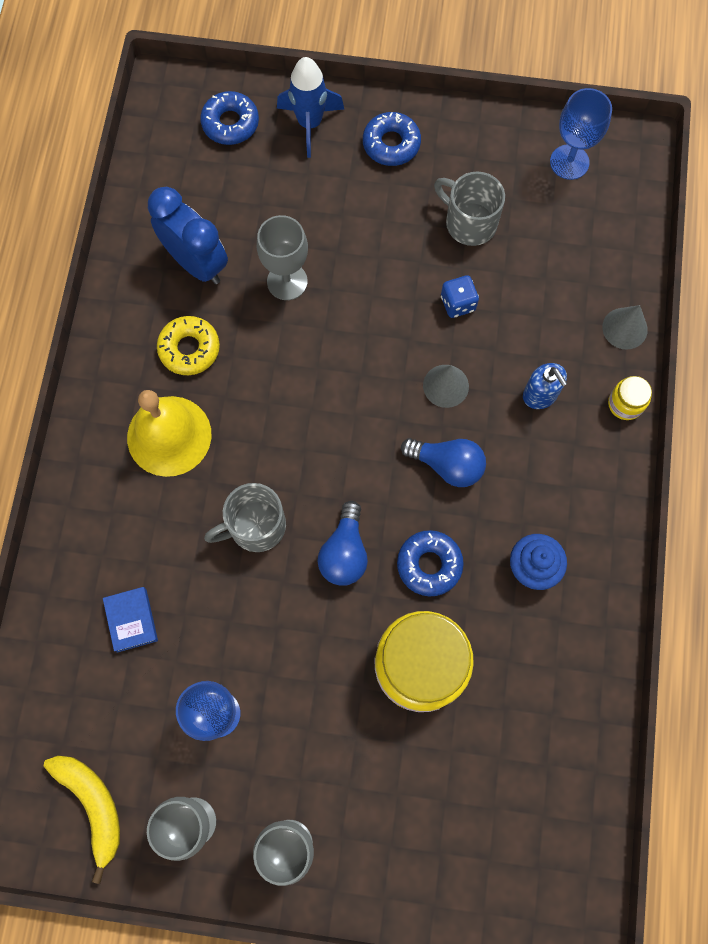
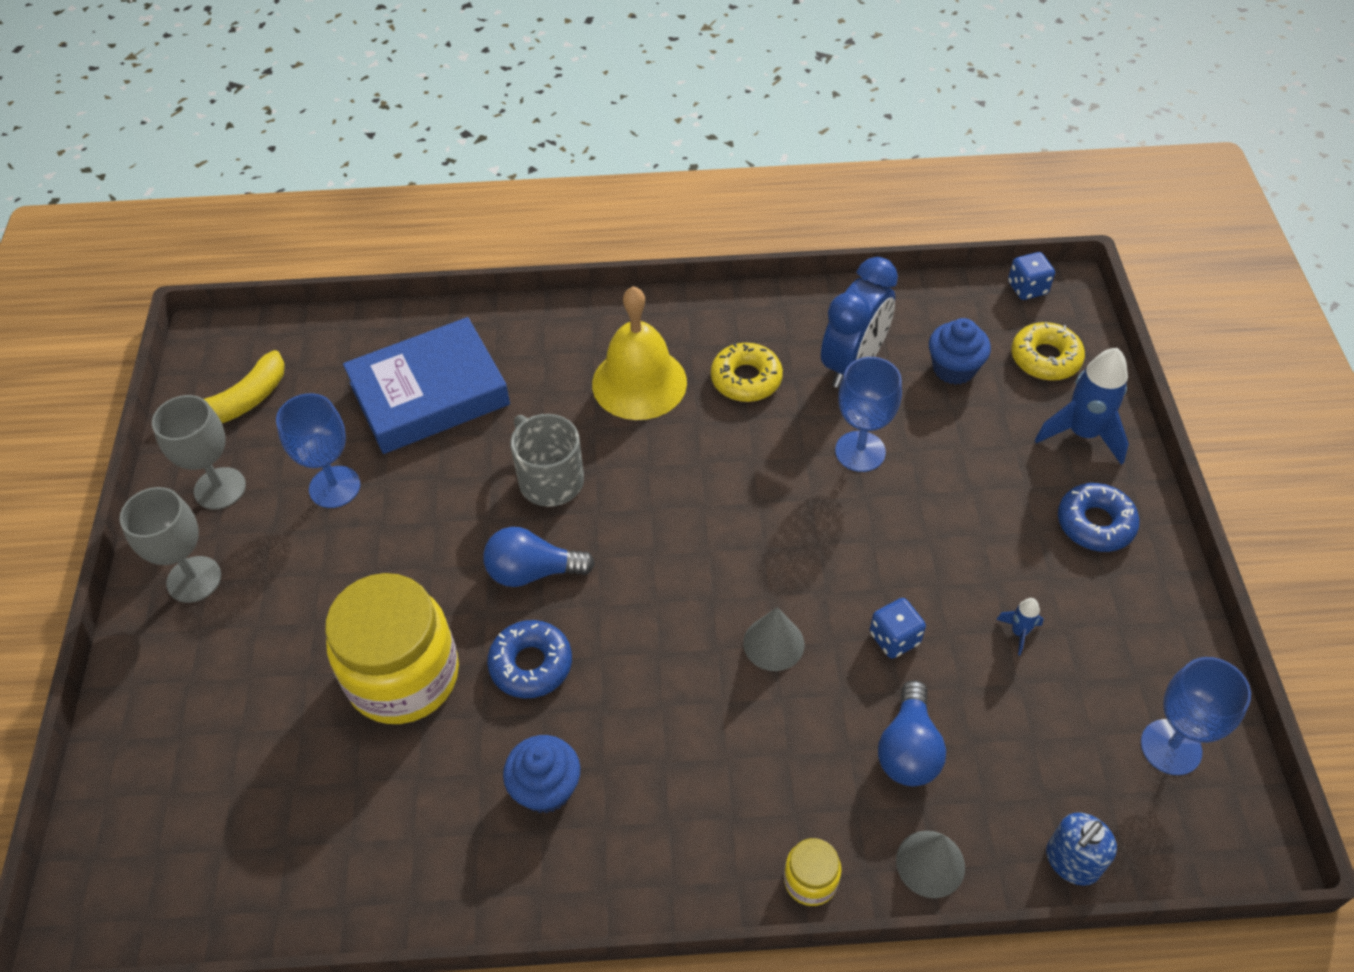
camera: 80 degrees right, 20 degrees down
(131, 620) = (429, 394): blue book -> blue book, size x2.27
(153, 111) = (1027, 288): none -> blue dice
(222, 190) = (954, 368): none -> blue cupcake
(230, 123) = (1045, 358): blue donut -> yellow donut
(287, 281) = (860, 451): grey goblet -> blue goblet
(447, 465) = (666, 663): blue light bulb -> blue light bulb (908, 749)
(469, 222) = (1019, 632): grey mug -> blue rocket
(540, 395) = (793, 761): blue soap dispenser -> blue soap dispenser (1072, 861)

